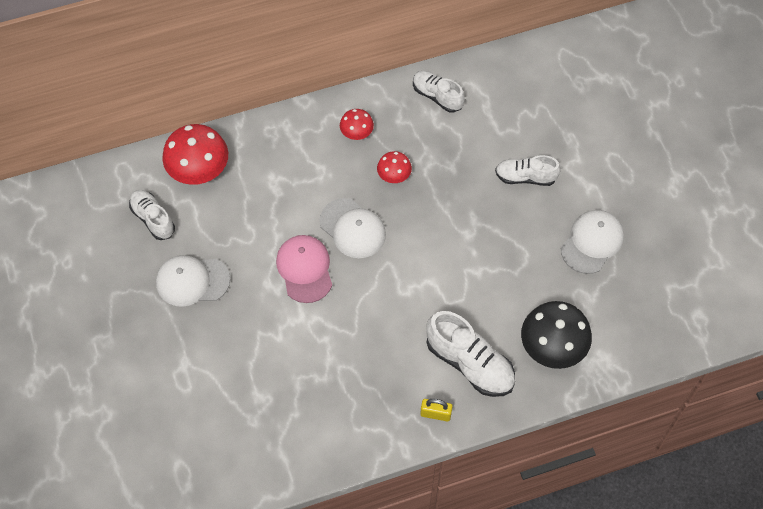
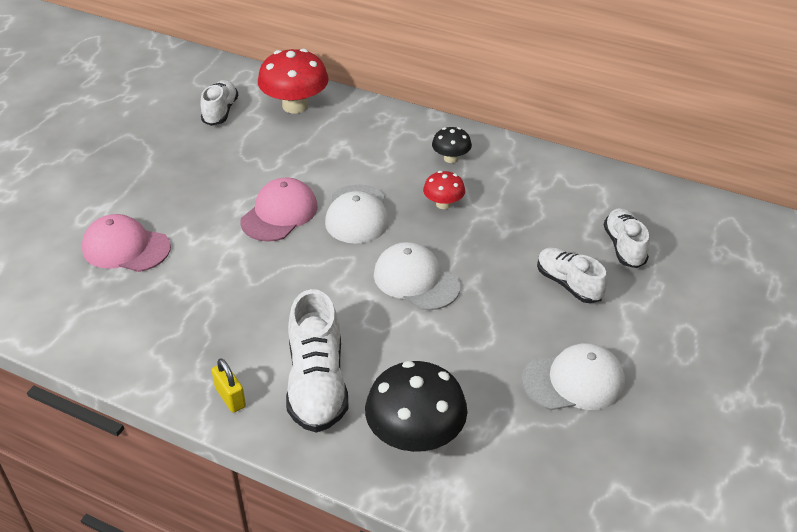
camera: 45 degrees right, 20 degrees down
(192, 281) = (188, 163): white cap -> white cap (416, 280)
(243, 379) = (126, 248): none -> pink cap
(356, 133) = (451, 158): red mushroom -> black mushroom
(437, 96) = (557, 178): white shoe -> white shoe (624, 247)

